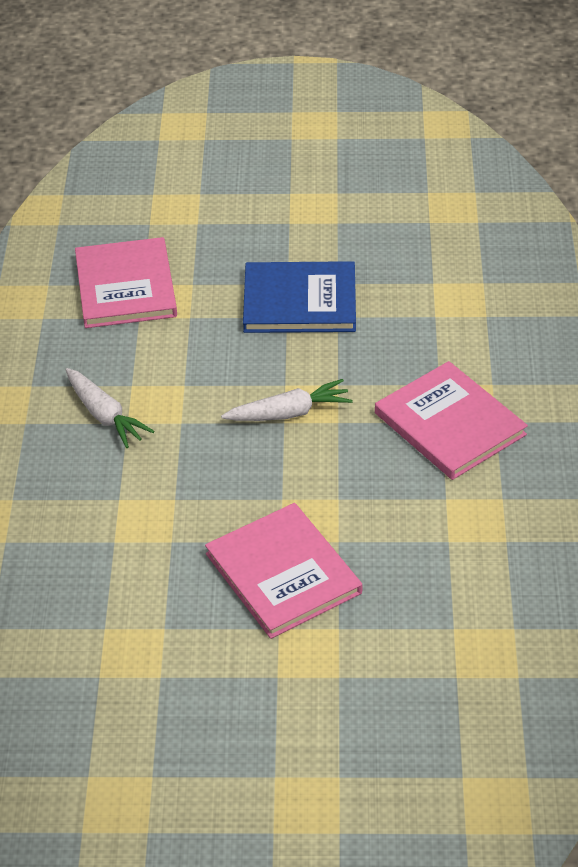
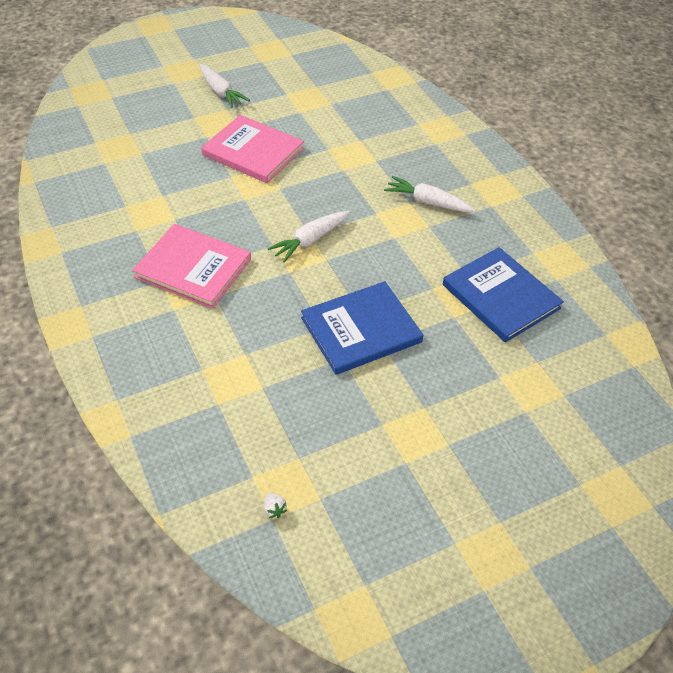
camera: 150 degrees right, 5 degrees up
(126, 286) = (500, 296): pink book -> blue book
(267, 720) = (221, 92): none -> white carrot
(470, 196) = (274, 509): none -> white strawberry

